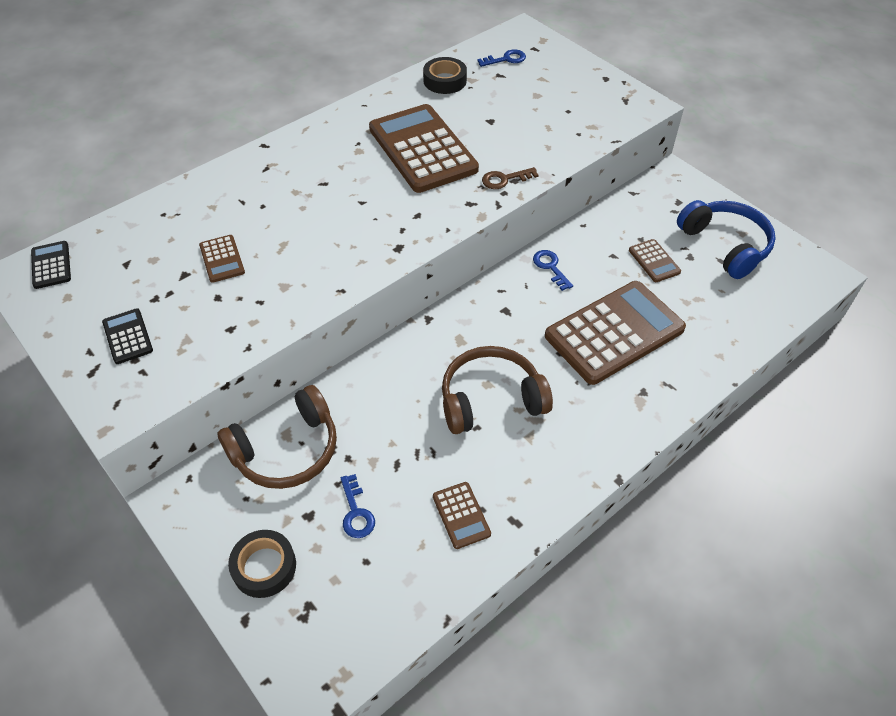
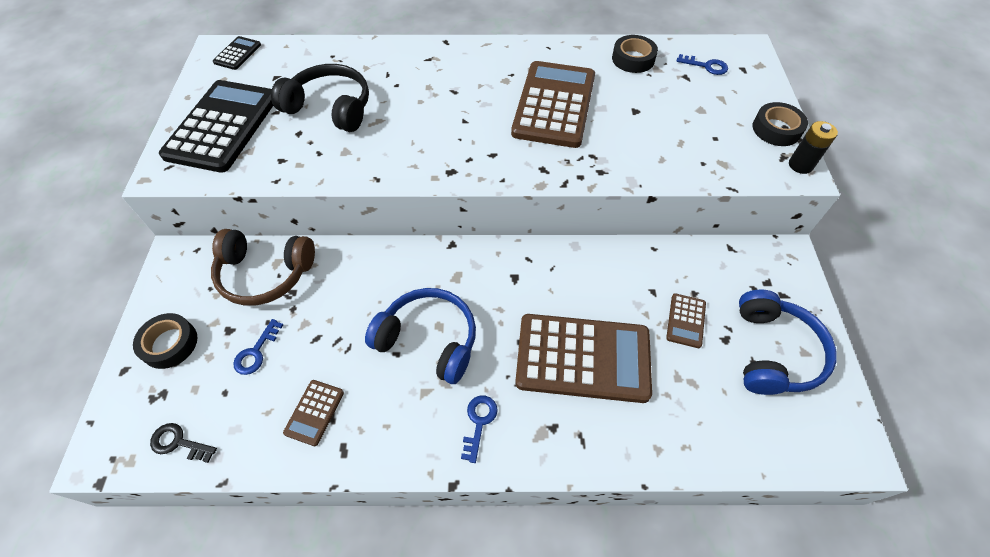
camera: 40 degrees right, 5 degrees up
(128, 336) = (223, 126): black calculator -> black calculator, size x2.30
(222, 259) = (330, 108): brown calculator -> black headphones
(372, 626) = (179, 443): none -> black key
(491, 399) = (429, 340): brown headphones -> blue headphones
(505, 179) = (593, 166): brown key -> none
(550, 267) = (587, 266): blue key -> blue key (479, 422)
(601, 82) = (776, 129): none -> black tape
(641, 100) = (800, 165): none -> black battery

